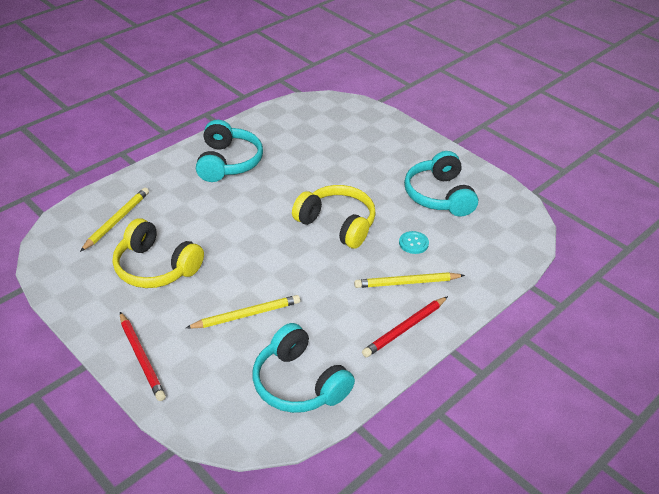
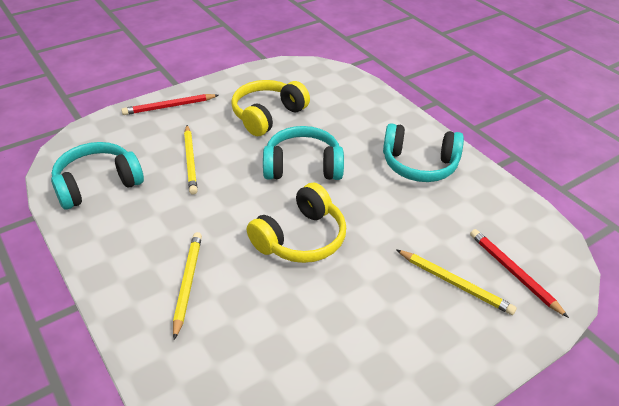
camera: 100 degrees right, 0 degrees up
(117, 220) = (333, 97): yellow pencil -> yellow pencil (455, 283)
(404, 328) = (122, 268): red pencil -> red pencil (513, 272)
(413, 243) = (251, 304): turquoise button -> none
(439, 195) = (341, 355): turquoise headphones -> turquoise headphones (302, 166)

